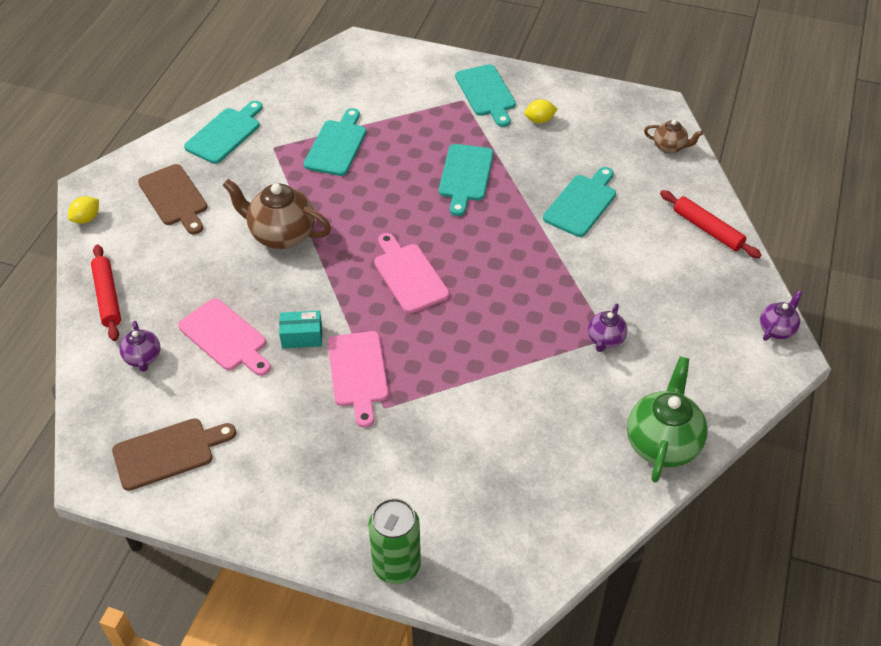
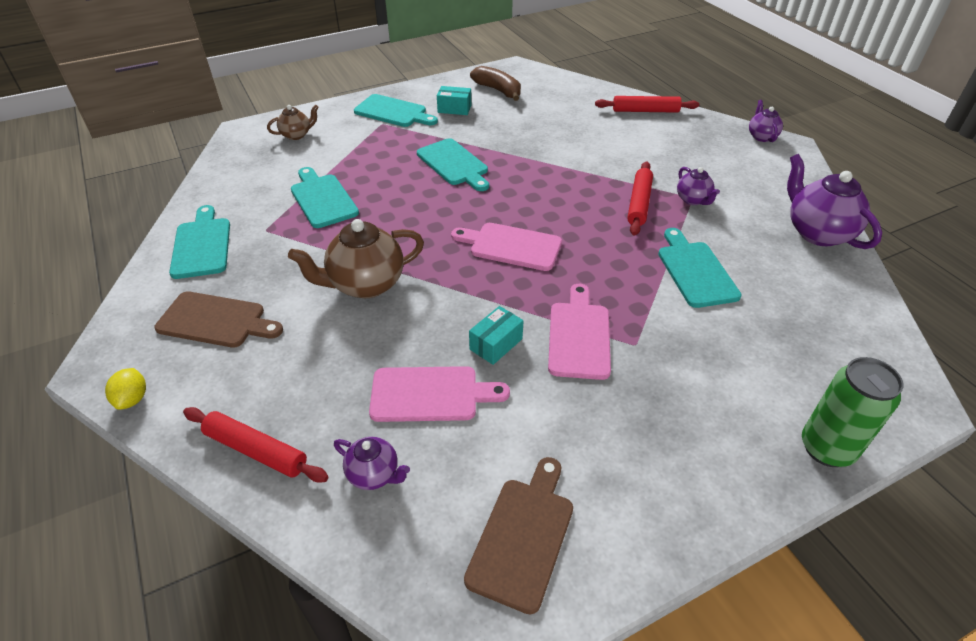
camera: 45 degrees left, 5 degrees down
(358, 373) = (579, 336): pink cutting board -> pink cutting board turned 120 degrees counterclockwise
(539, 120) = (454, 109): yellow lemon -> turquoise box
(555, 310) = (639, 203): none -> red rolling pin
(581, 203) = (555, 137): turquoise cutting board -> turquoise cutting board (695, 271)
(604, 123) = (498, 90): none -> brown banana
(662, 443) = (817, 232): green teapot -> purple teapot
(669, 147) = (556, 83): brown teapot -> brown teapot (296, 135)

